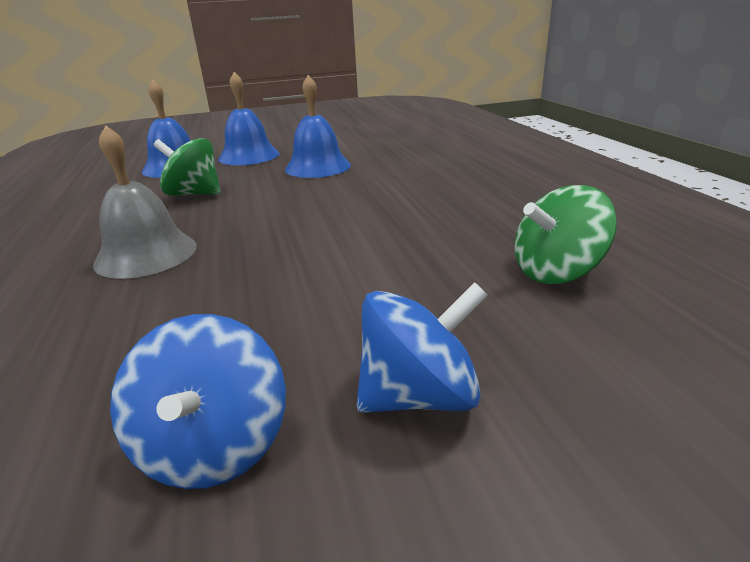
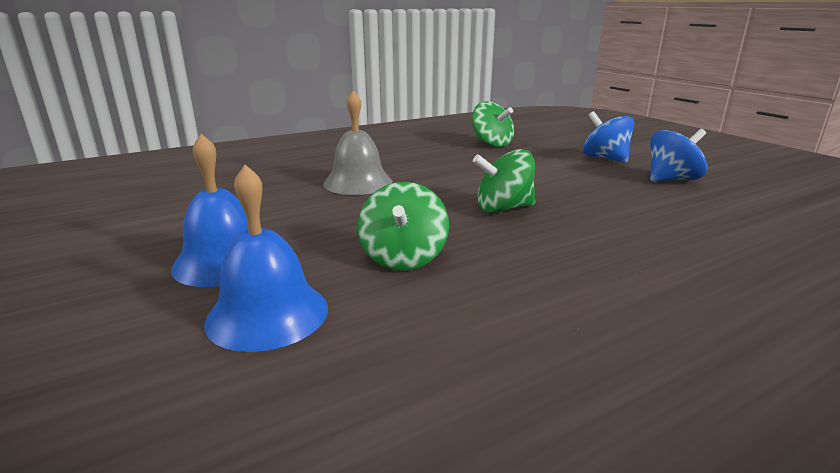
camera: 105 degrees left, 5 degrees down
(146, 254) = (560, 237): grey bell -> grey bell (358, 182)
(244, 238) = (503, 208): none -> green spinning top
(318, 167) = (301, 210): blue bell -> none

